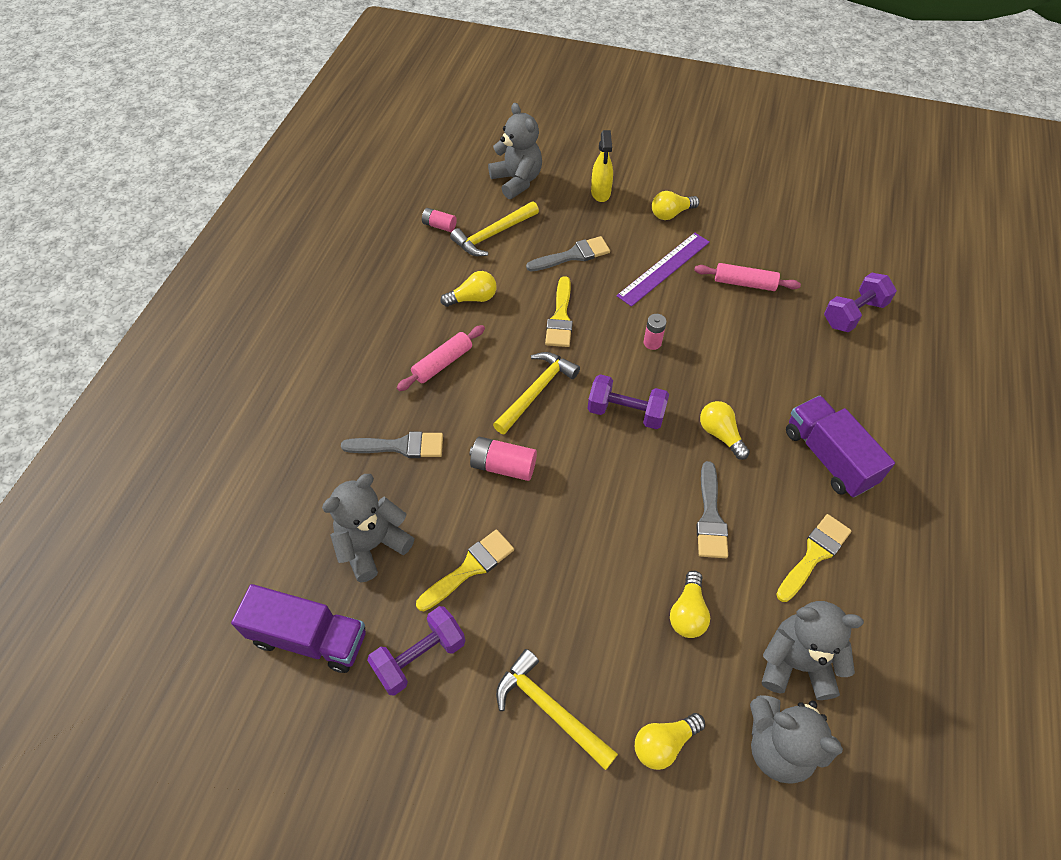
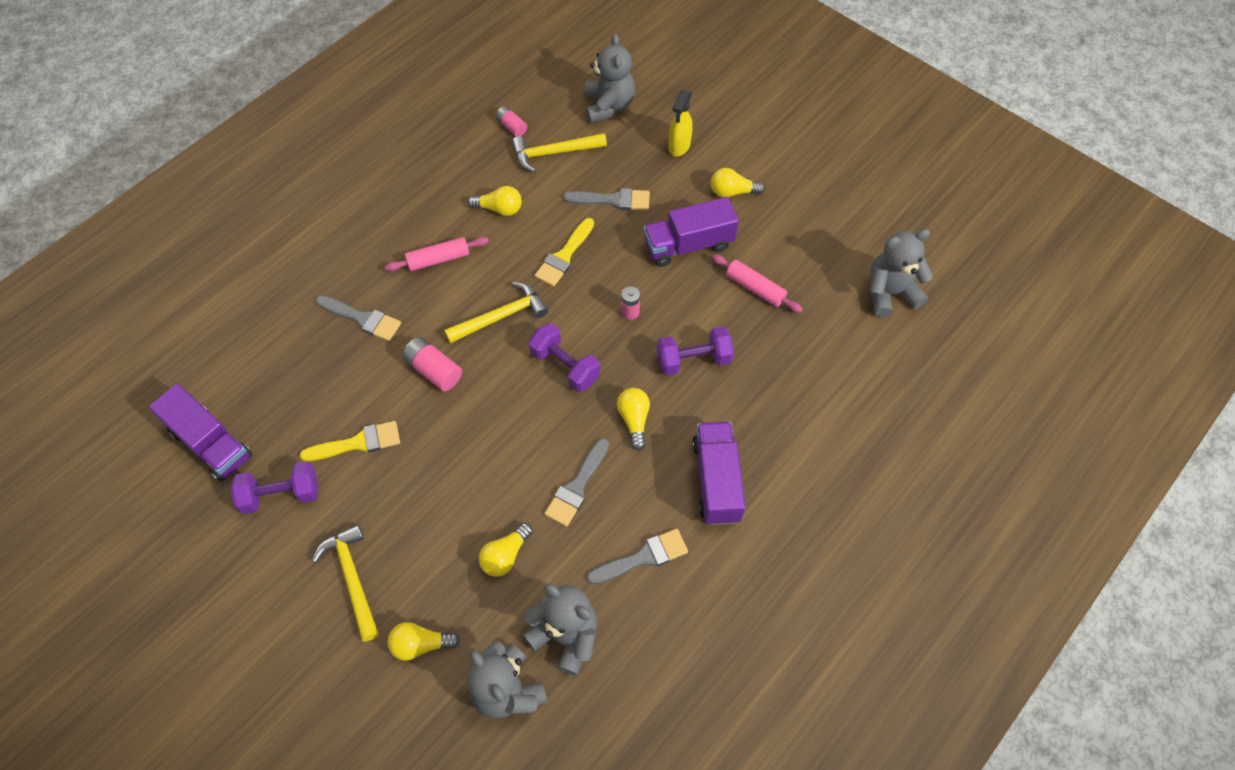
camera: 25 degrees right, 5 degrees up
(372, 545) = (295, 392): grey teddy bear -> grey teddy bear (890, 293)
(664, 269) = (688, 245): purple ruler -> purple truck
(814, 554) = (643, 557): yellow brush -> grey brush
(853, 314) = (839, 359): purple dumbbell -> purple dumbbell (693, 360)

